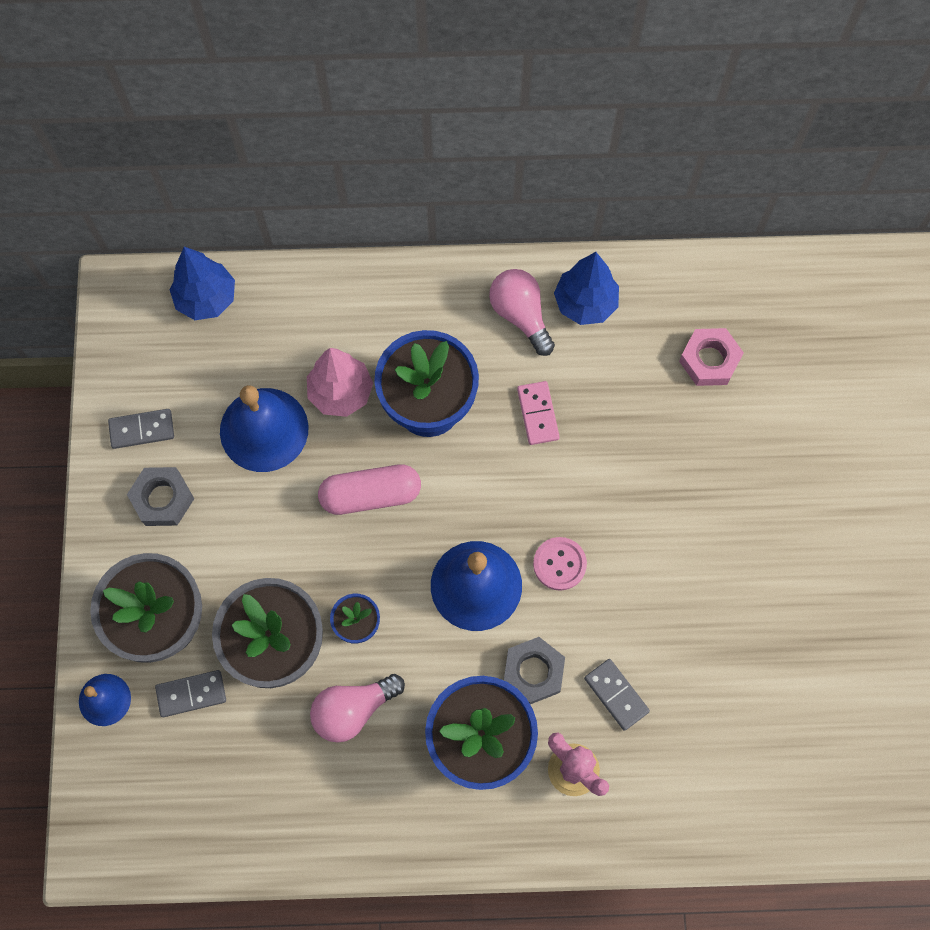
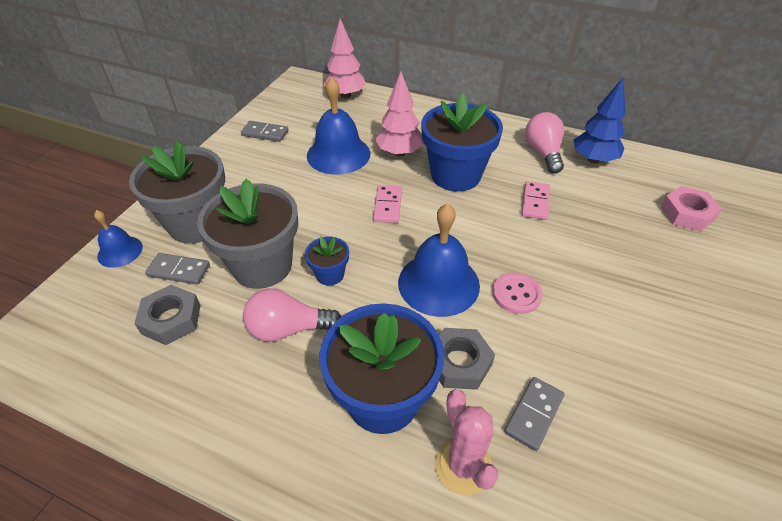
camera: 25 degrees right, 25 degrees down
(162, 499) = (250, 165): grey nut -> grey nut (171, 319)
(206, 298) = (345, 95): blue tree -> pink tree
(370, 495) = (388, 205): pink capsule -> pink domino
(616, 695) = (534, 414): grey domino -> grey domino turned 45 degrees clockwise

